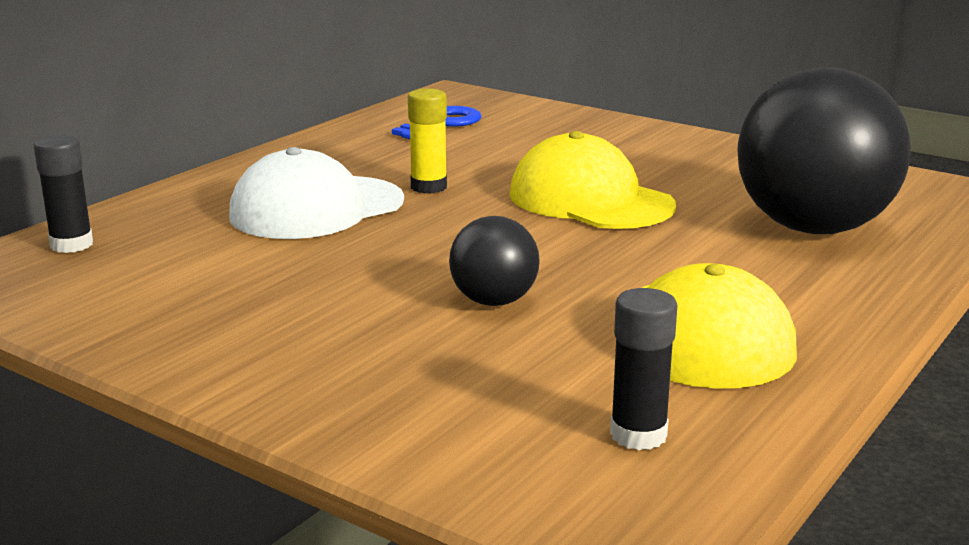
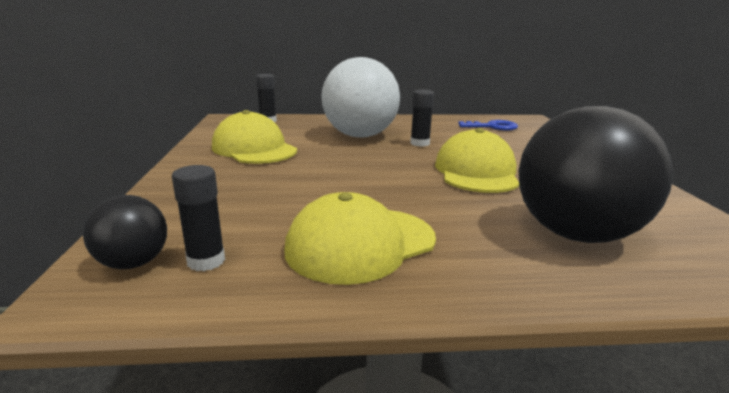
camera: 50 degrees right, 0 degrees up
(229, 299) = (254, 149): none -> yellow cap
(316, 208) = (360, 136): white cap -> white ball
(428, 187) = (420, 143): yellow glue stick -> black glue stick
(494, 301) = (320, 187): black ball -> black ball (133, 263)

